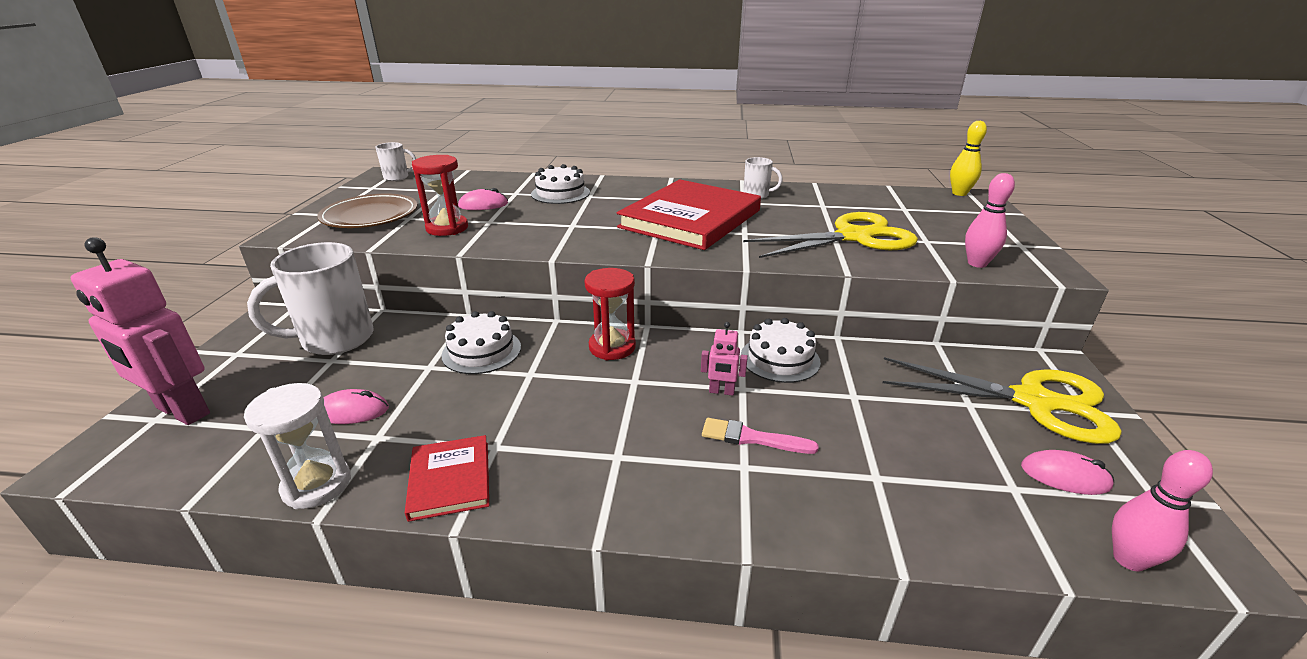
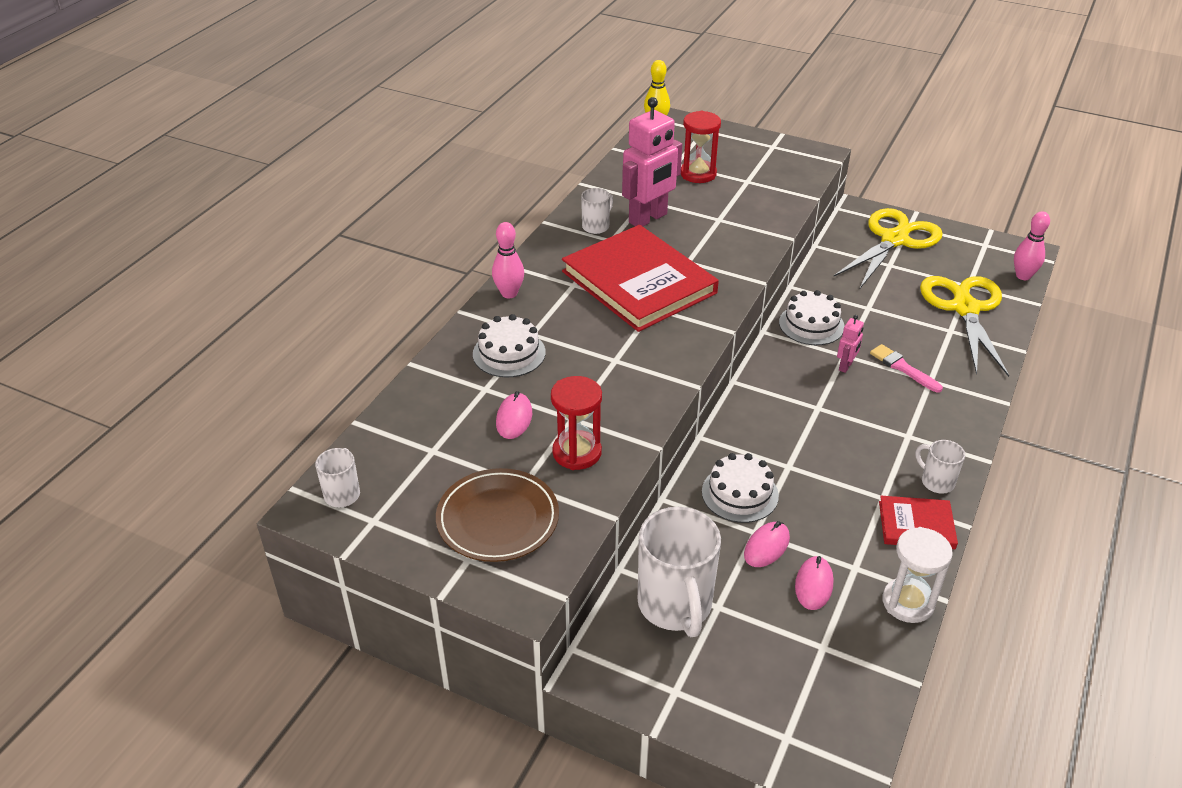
camera: 70 degrees left, 10 degrees up
(182, 411) = (779, 717): pink robot -> pink robot (648, 218)
(535, 491) = (936, 482): none -> white mug
(612, 347) = (762, 409): red hourglass -> red hourglass (698, 174)
(752, 438) = (903, 368): pink brush -> pink brush turned 105 degrees clockwise
(853, 237) = (724, 210): yellow scissors -> yellow scissors (965, 309)
(977, 263) = (796, 178): pink bowling pin -> pink bowling pin (509, 293)
(1065, 476) = (962, 264): pink mouse -> pink mouse (766, 547)

